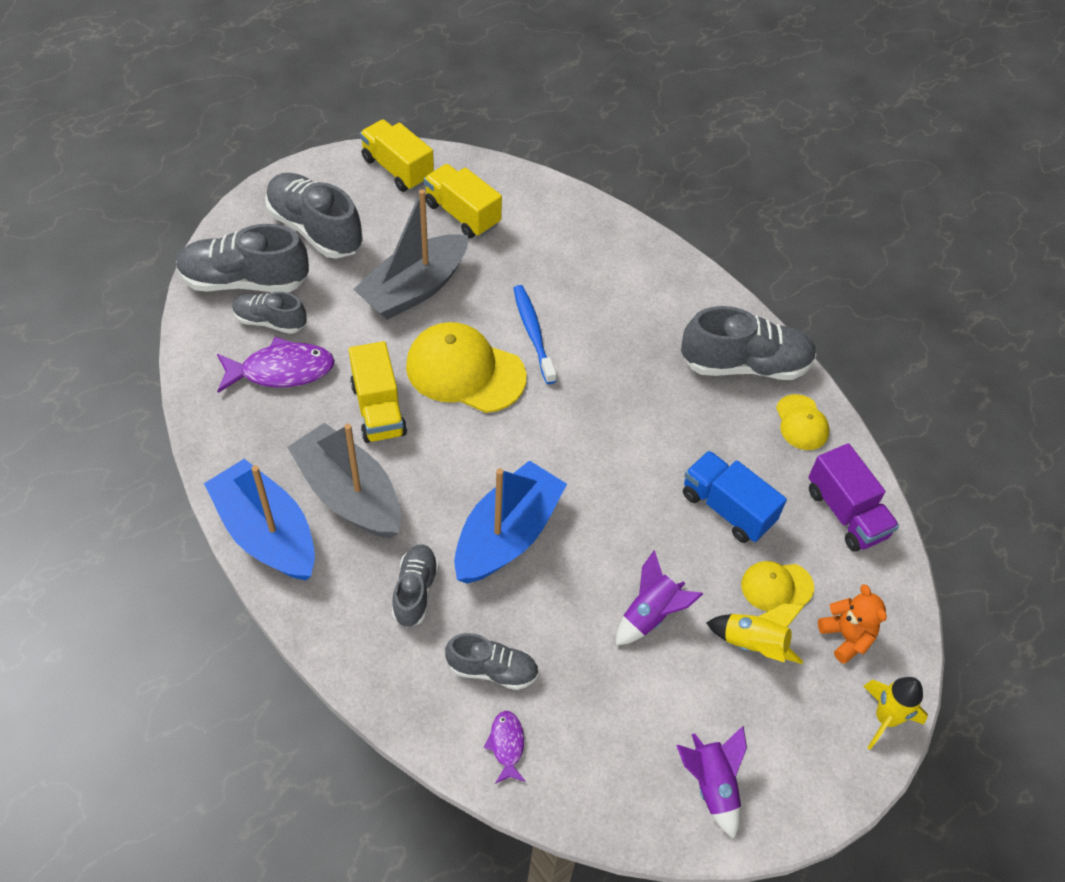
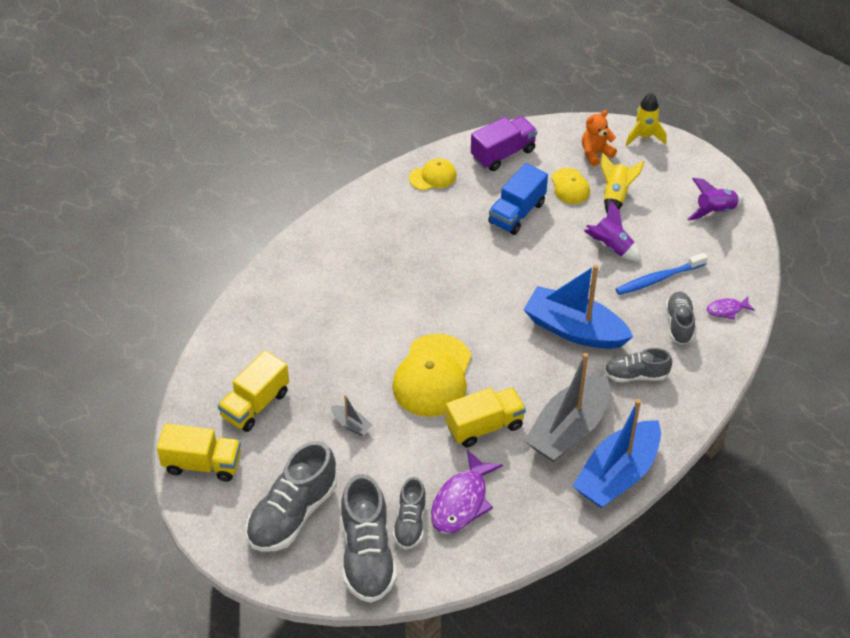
camera: 95 degrees left, 5 degrees down
(281, 370) = (462, 501): purple fish -> purple fish turned 135 degrees counterclockwise
(397, 169) = (202, 464): yellow truck -> yellow truck turned 120 degrees counterclockwise
(414, 289) = (351, 424): grey boat -> grey boat, size x0.41
(533, 333) = (383, 337): blue toothbrush -> blue toothbrush (658, 279)
(745, 365) = (387, 208): grey shoe -> none

